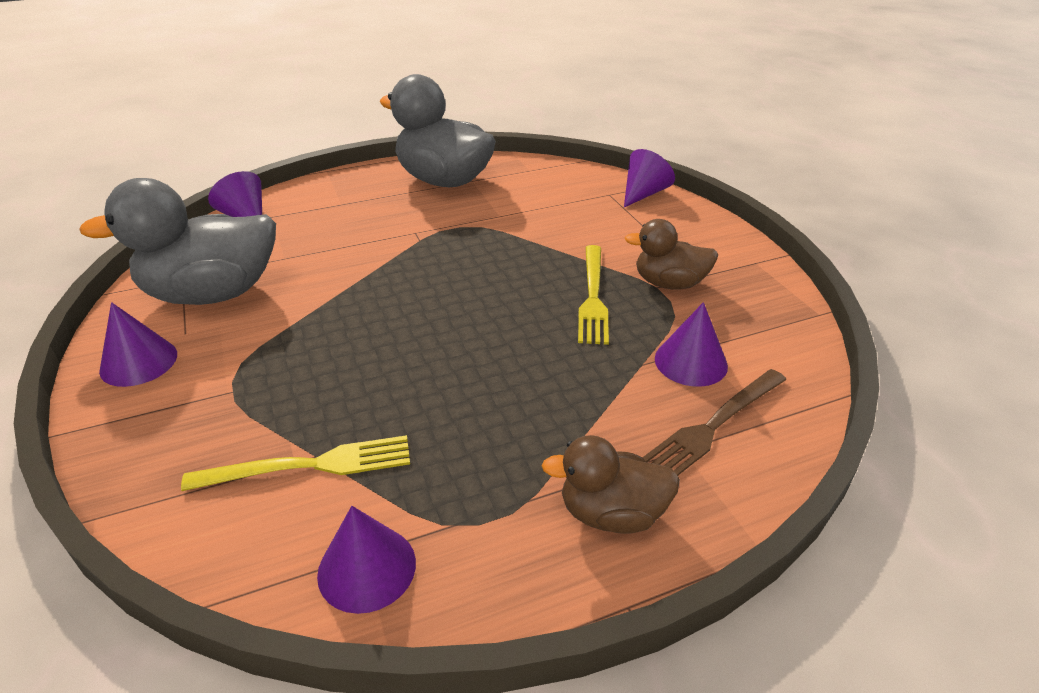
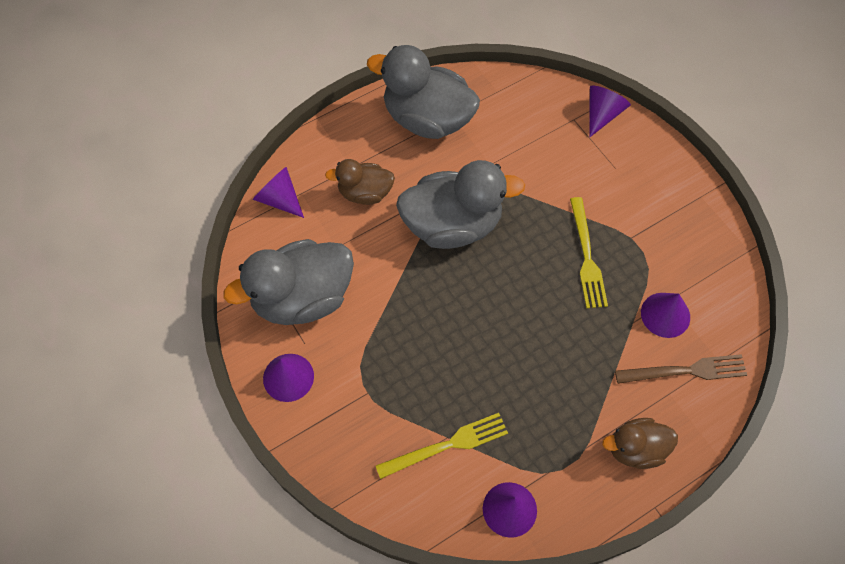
camera: 10 degrees left, 25 degrees up
(432, 255) = (452, 225): none -> grey duck
(669, 283) = (639, 232): brown duck -> brown duck (365, 193)
(713, 426) = (685, 371): brown fork -> brown fork turned 135 degrees counterclockwise

